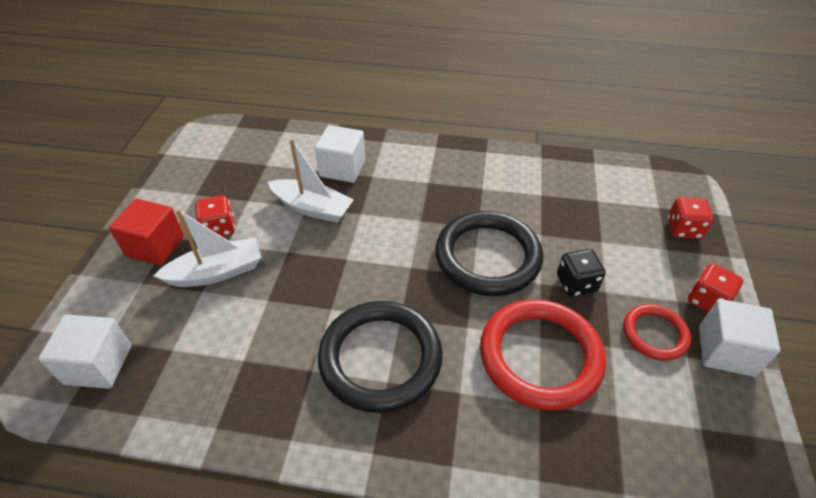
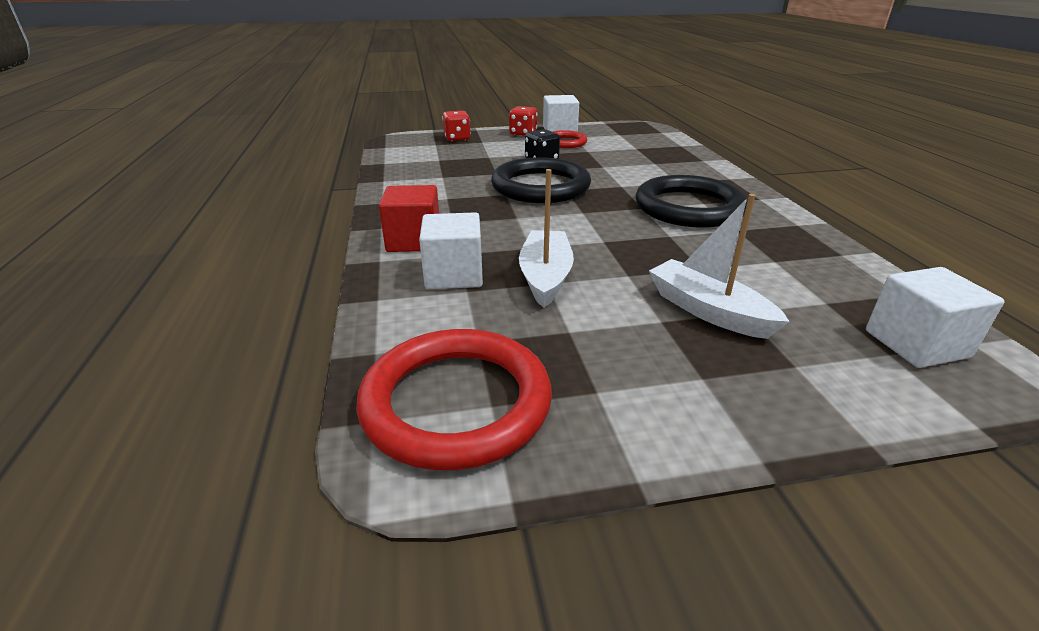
camera: 110 degrees left, 15 degrees down
(155, 246) = (733, 383): red cube -> red cube (414, 241)
(219, 229) = (643, 336): red dice -> none
(540, 356) = (619, 165): red ring -> red ring (456, 402)

